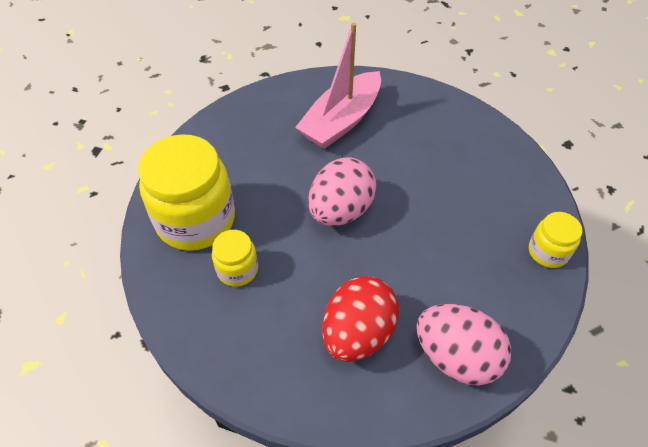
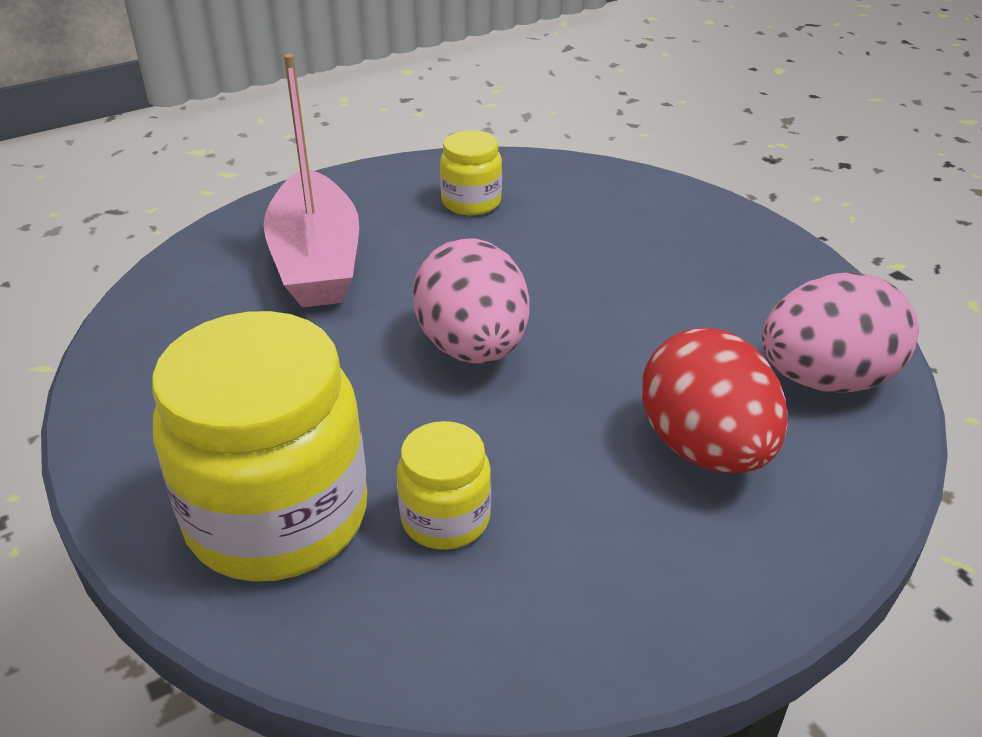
camera: 50 degrees left, 15 degrees down
(548, 252) = (738, 228): yellow jar -> yellow jar (471, 202)

